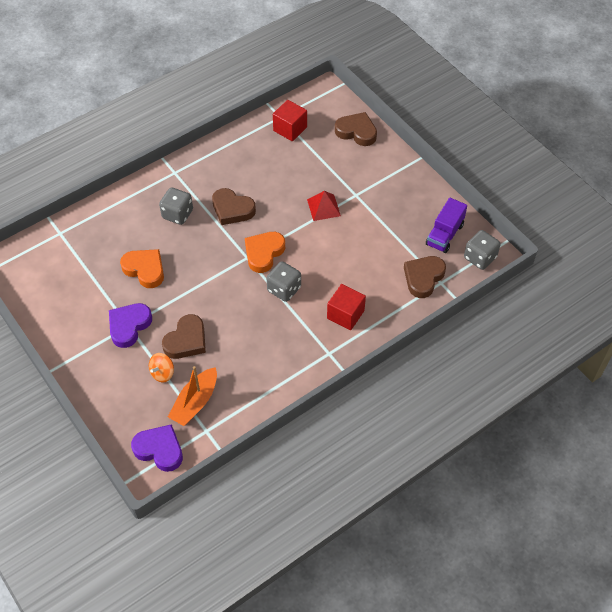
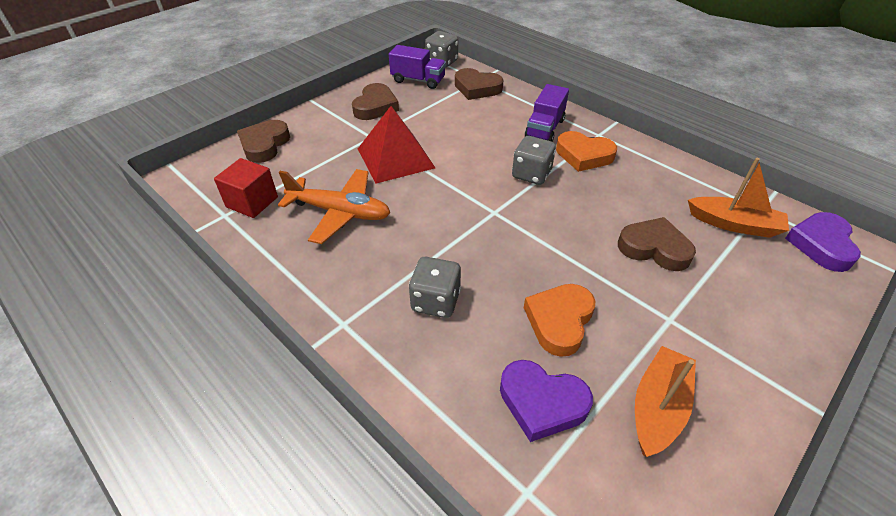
camera: 100 degrees left, 10 degrees down
(79, 297) = (658, 407): none -> orange boat
(129, 326) = (670, 318): purple heart -> purple heart (542, 402)
(162, 373) = (718, 263): orange spinning top -> none
(232, 209) = (413, 239): brown heart -> brown heart (375, 106)
(264, 253) = (482, 198): orange heart -> orange heart (583, 155)
(268, 173) = (340, 212): none -> orange plane
(323, 207) = (395, 158): red pyramid -> red pyramid, size x1.71
(345, 314) = (544, 129): red cube -> purple truck

